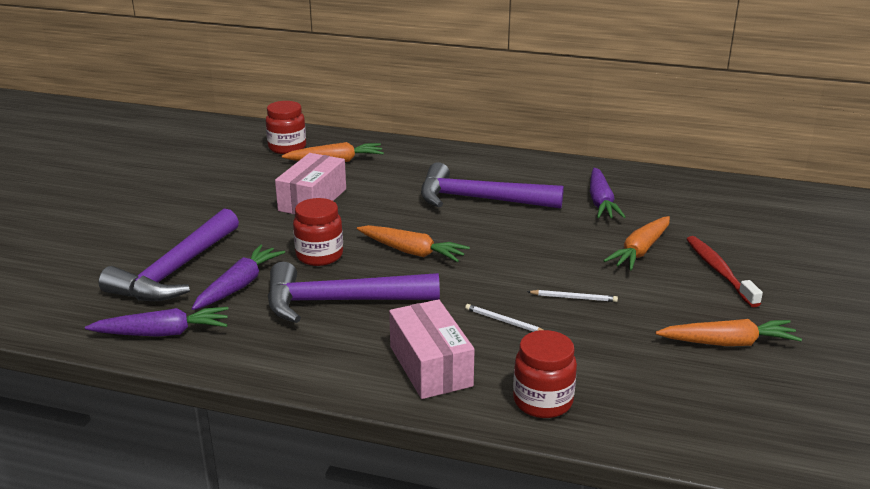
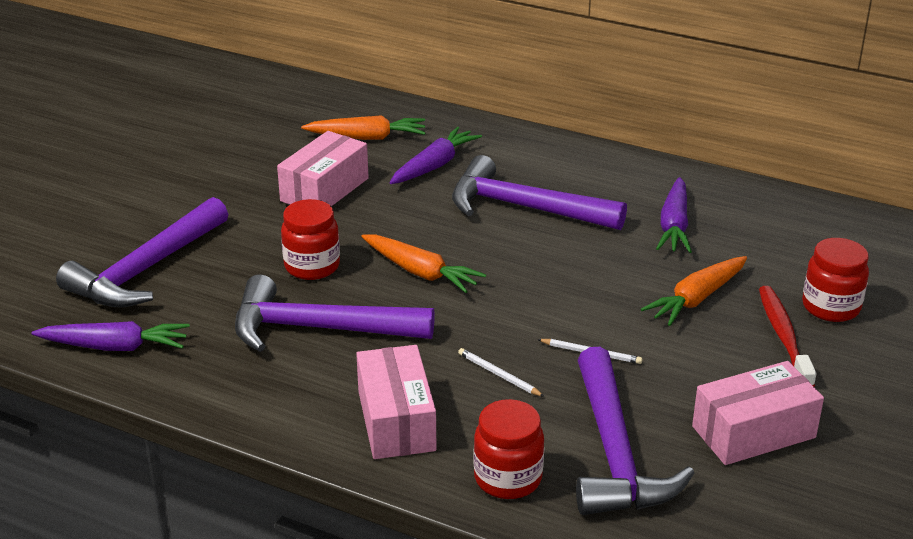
camera: 10 degrees right, 5 degrees up
(239, 285) = (212, 296): purple carrot -> purple carrot (434, 165)
(287, 147) = (314, 113): red jar -> red jar (831, 307)
(624, 371) = (615, 453): none -> purple hammer
(728, 343) = (753, 432): orange carrot -> pink box

